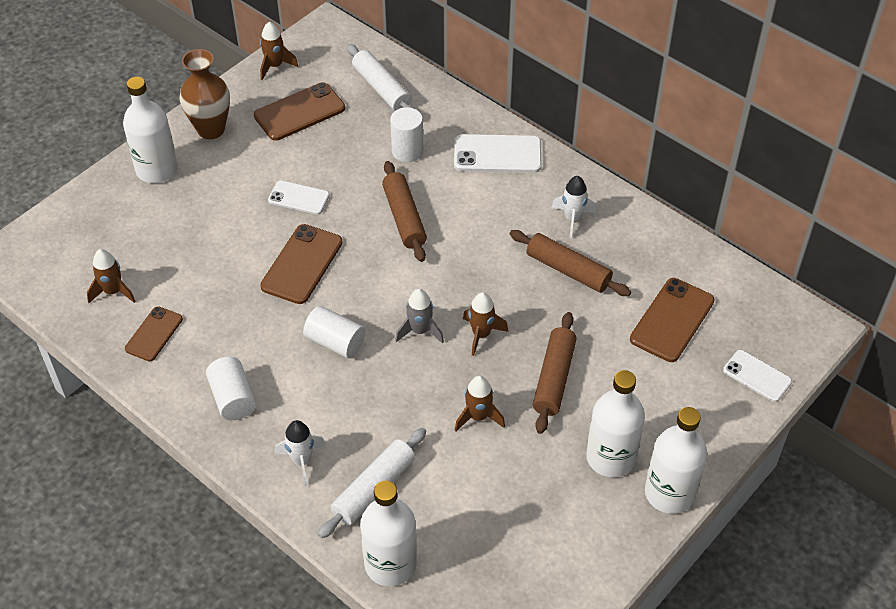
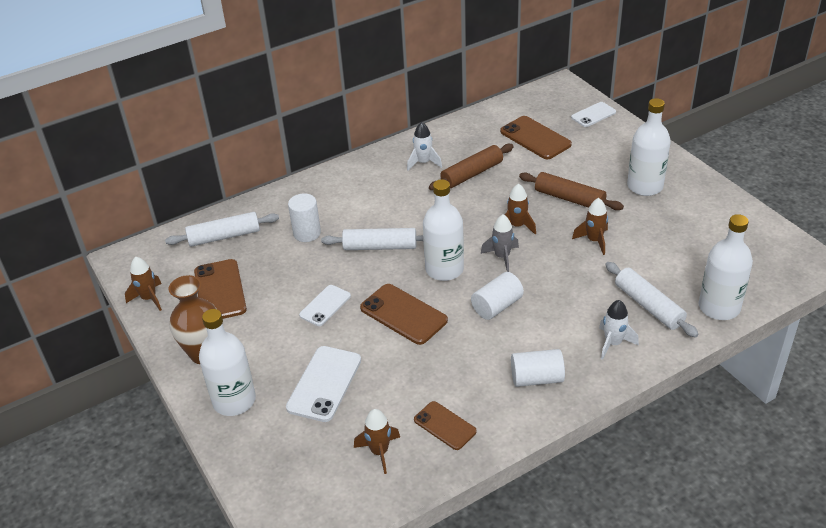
camera: 70 degrees left, 10 degrees down
(404, 218) = (380, 246): brown rolling pin -> white rolling pin
(497, 154) = (338, 186): white phone -> white phone (324, 384)
(669, 493) = (678, 168): white bottle -> white bottle (444, 269)

